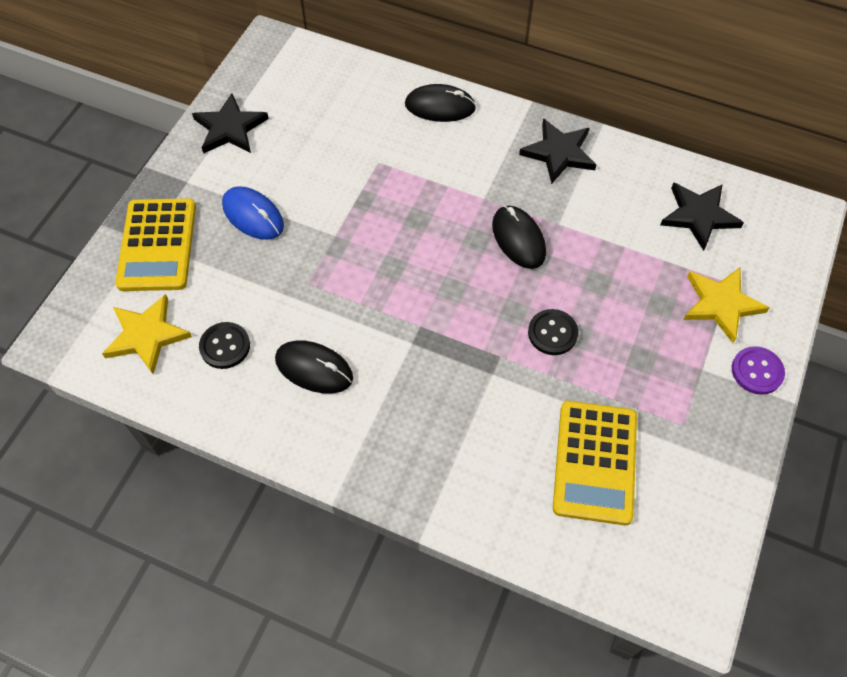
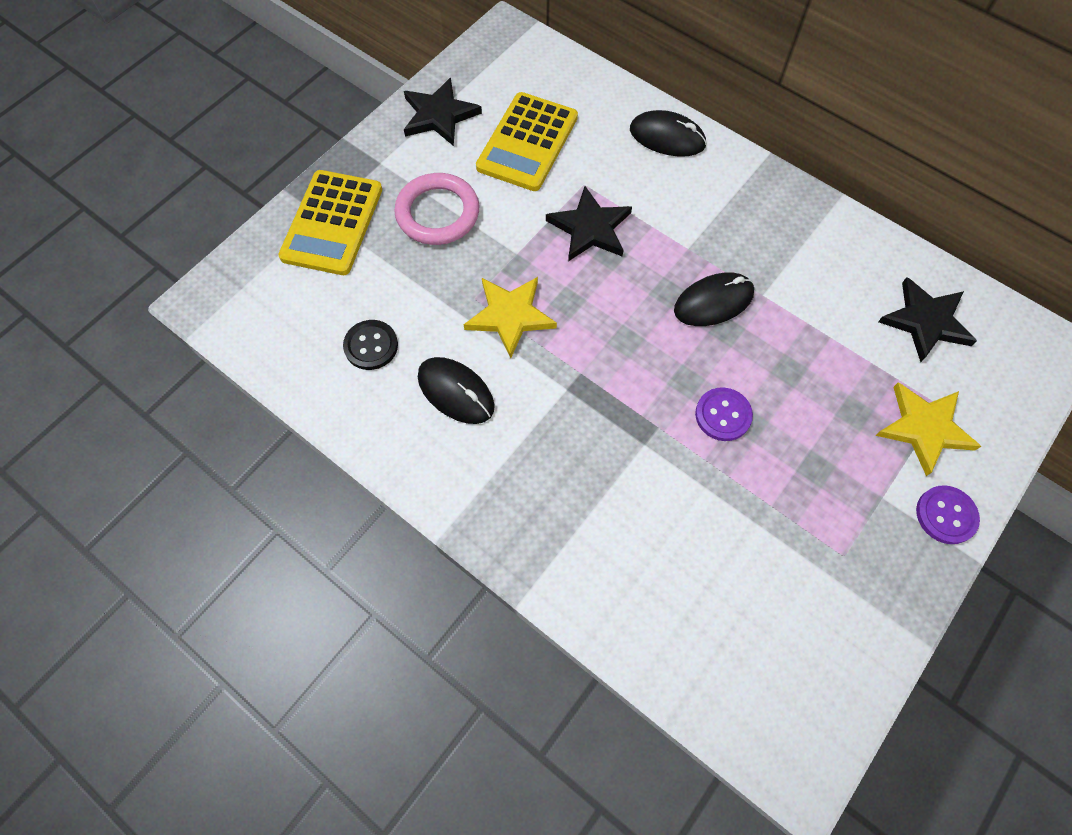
camera: 15 degrees right, 5 degrees up
(146, 335) = (295, 315): yellow star -> yellow star (510, 316)
(253, 215) = (437, 213): blue mouse -> pink ring
(518, 239) = (713, 302): black mouse -> black mouse turned 75 degrees clockwise
(552, 333) = (723, 415): black button -> purple button
(559, 153) = (785, 216): black star -> black star (590, 228)
(595, 462) = (731, 571): yellow calculator -> yellow calculator (527, 142)

